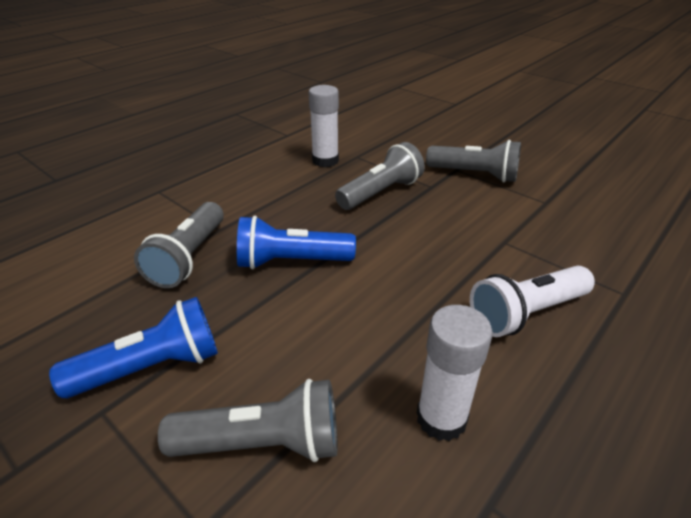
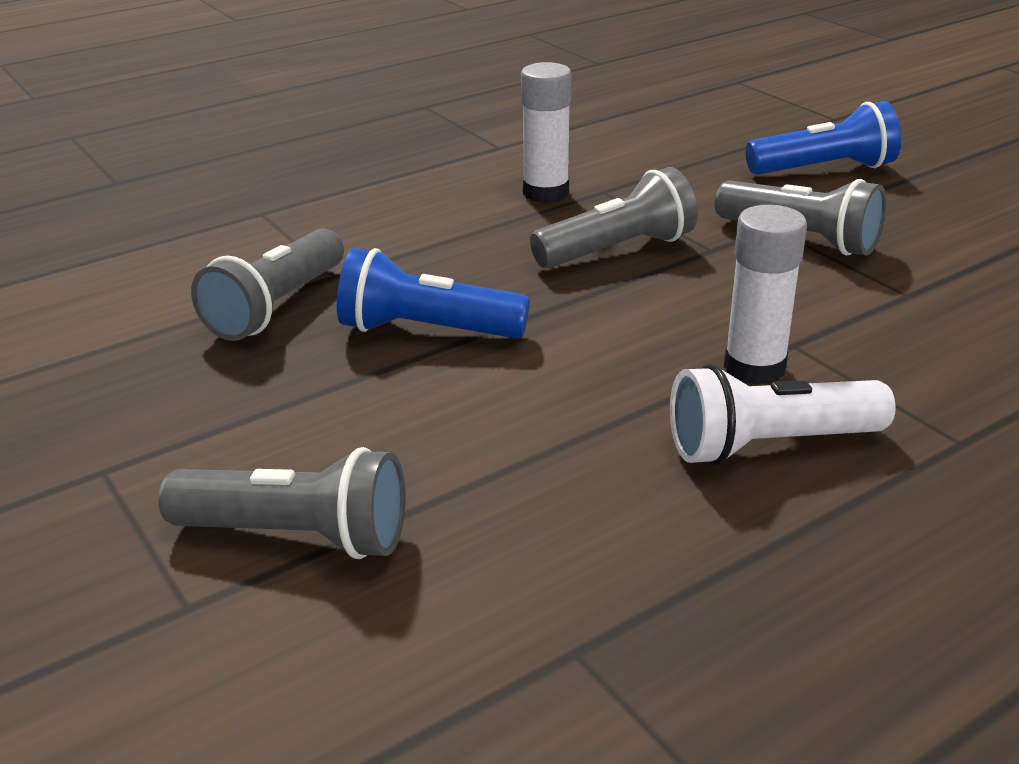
camera: 15 degrees right, 5 degrees down
(151, 367) = (180, 432): blue flashlight -> blue flashlight (824, 169)
(441, 418) = (558, 549): white glue stick -> white glue stick (754, 367)

